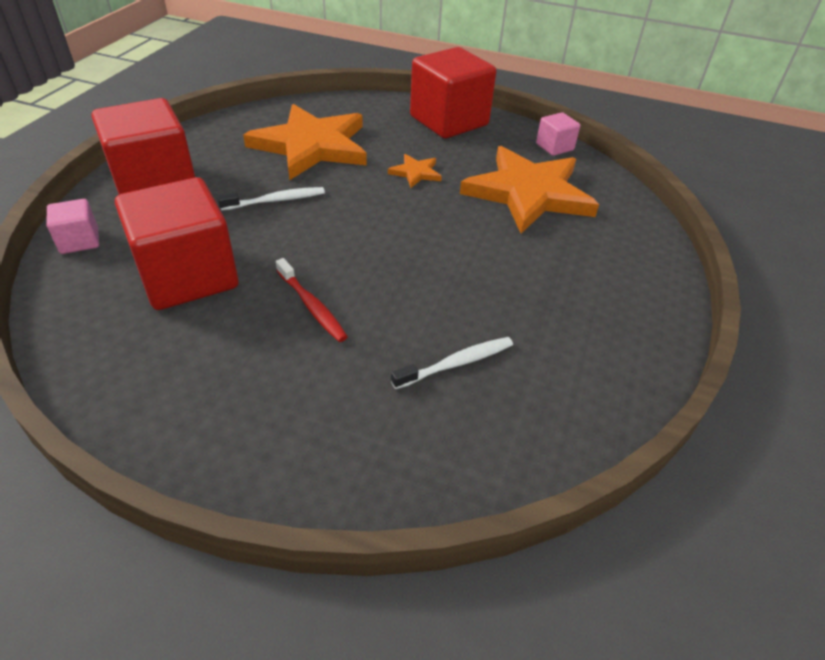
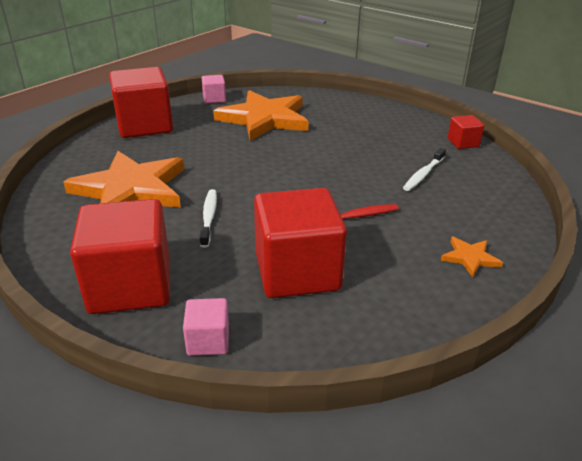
camera: 70 degrees left, 10 degrees down
(415, 173) = (210, 151): orange star -> orange star (470, 258)
(456, 363) = (423, 174): white toothbrush -> white toothbrush turned 135 degrees counterclockwise
(601, 409) = (463, 143): none -> red cube

